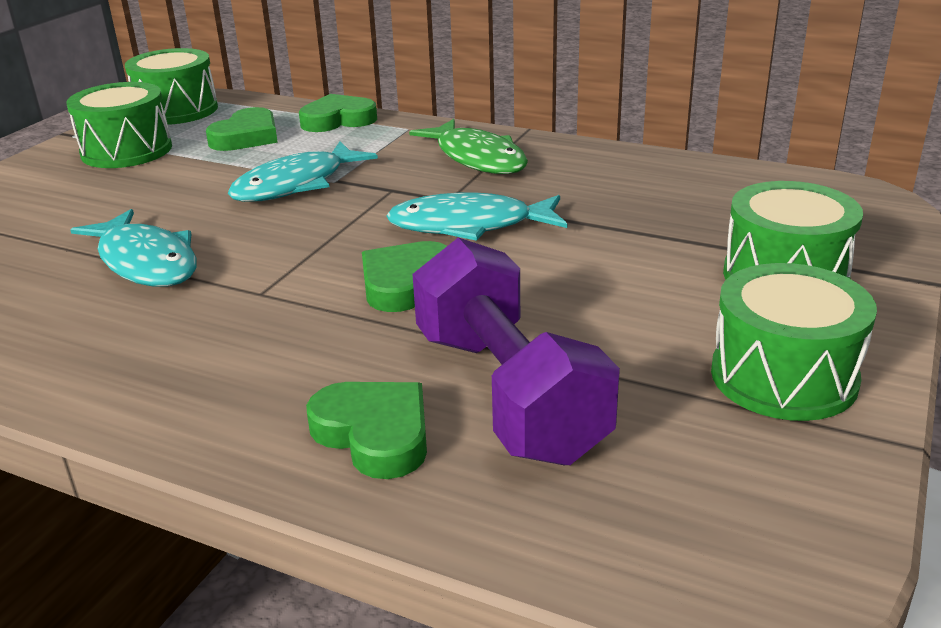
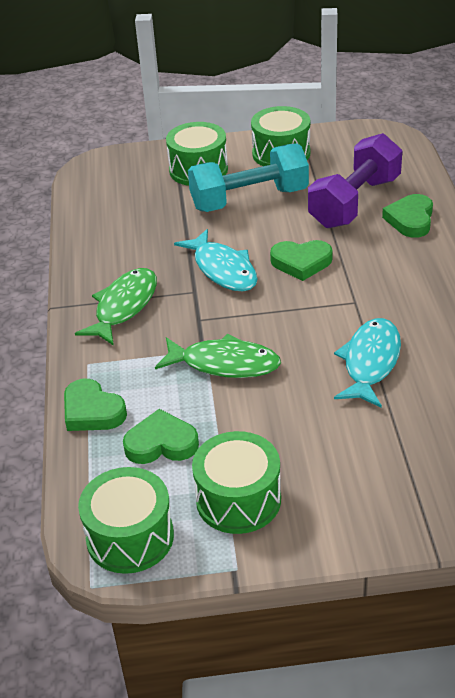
camera: 120 degrees left, 10 degrees up
(296, 184) = (224, 364): turquoise fish -> green fish
(635, 293) = (249, 199): none -> turquoise dumbbell

